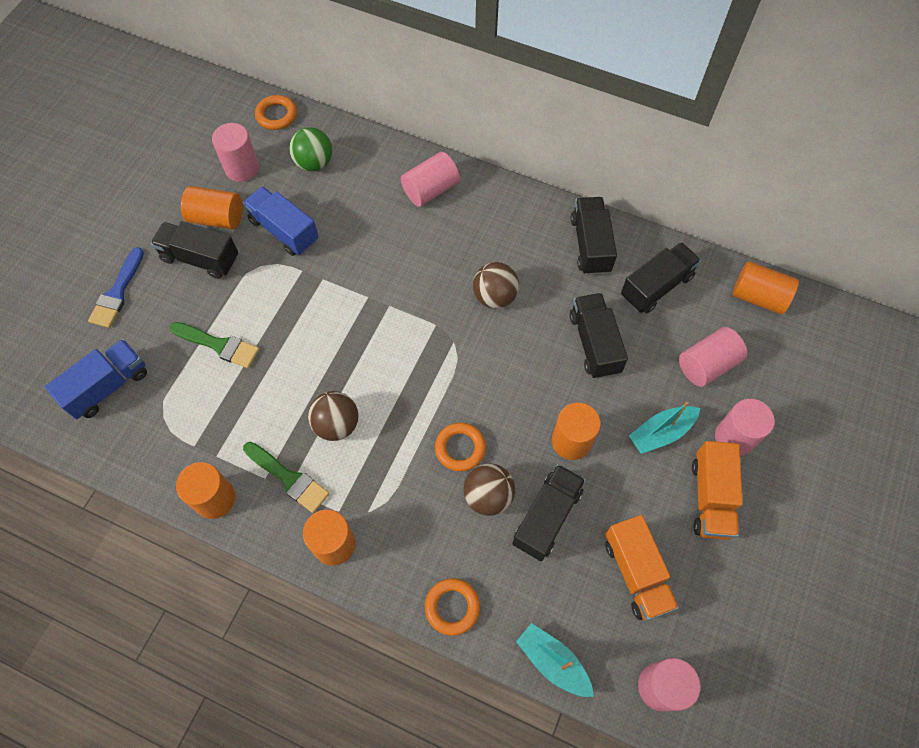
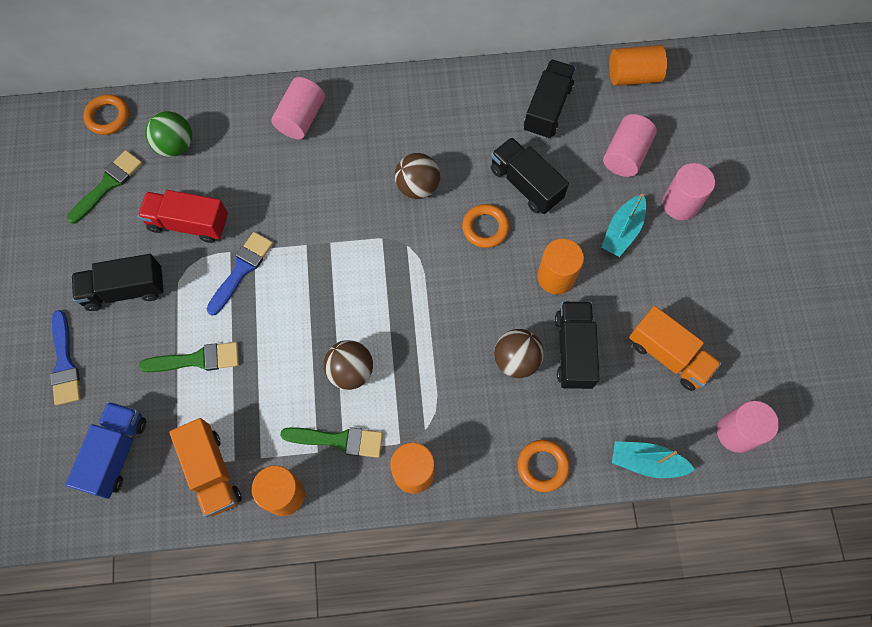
camera: 30 degrees left, 5 degrees up
(217, 218) = (115, 244): orange cylinder -> none
(242, 168) = (108, 184): pink cylinder -> green brush
(284, 231) = (189, 223): blue truck -> red truck
(301, 290) = (241, 270): none -> blue brush
(460, 448) = (469, 333): orange ring -> orange ring (485, 228)
(590, 245) = (471, 99): black truck -> none
(711, 497) = (690, 263): orange truck -> orange truck (212, 472)

